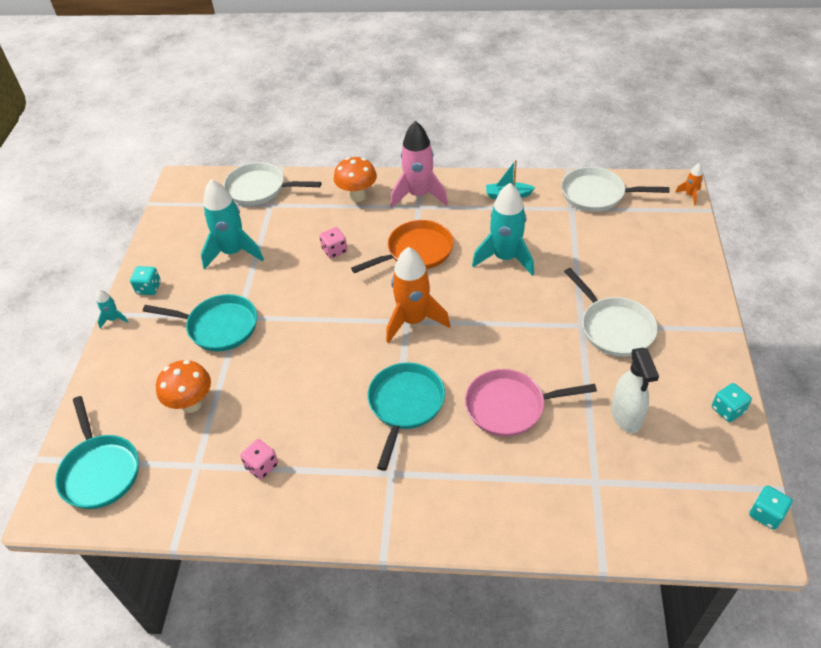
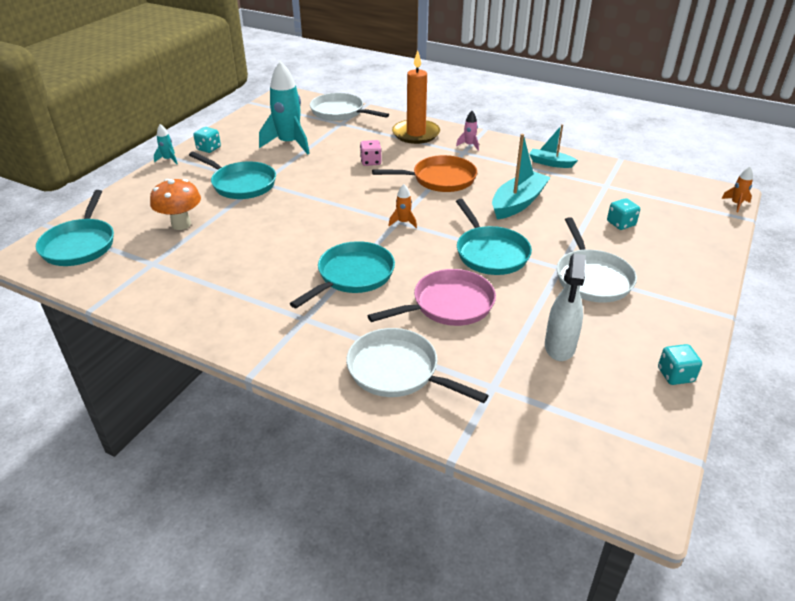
camera: 20 degrees right, 10 degrees down
(262, 466) = (202, 279): pink dice -> none
(357, 196) = (416, 134): orange mushroom -> orange candle
(413, 321) = (403, 222): orange rocket -> orange rocket, size x0.44
(419, 195) = (469, 145): pink rocket -> pink rocket, size x0.44
(505, 258) = (518, 203): turquoise rocket -> turquoise boat
(510, 406) = (448, 305): pink pan -> pink pan turned 135 degrees clockwise
(513, 330) = (490, 253): none -> turquoise pan
(597, 194) = (638, 182): white pan -> white pan (398, 371)
(766, 514) = (666, 476): turquoise dice -> turquoise dice (621, 224)

